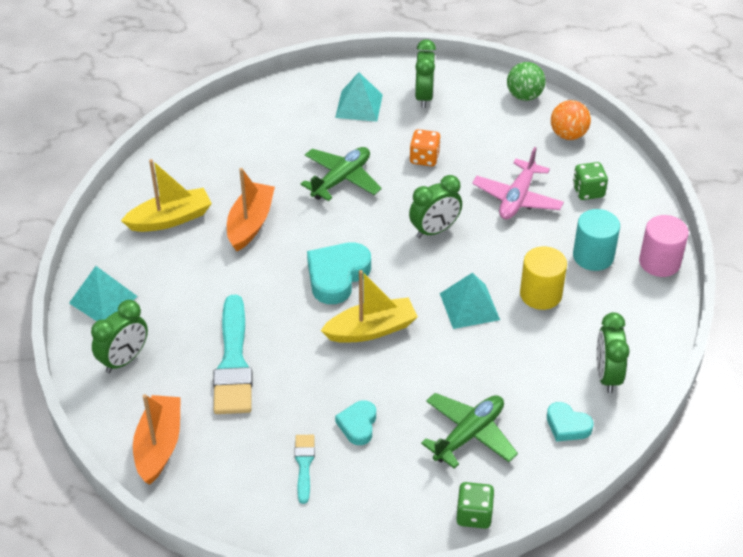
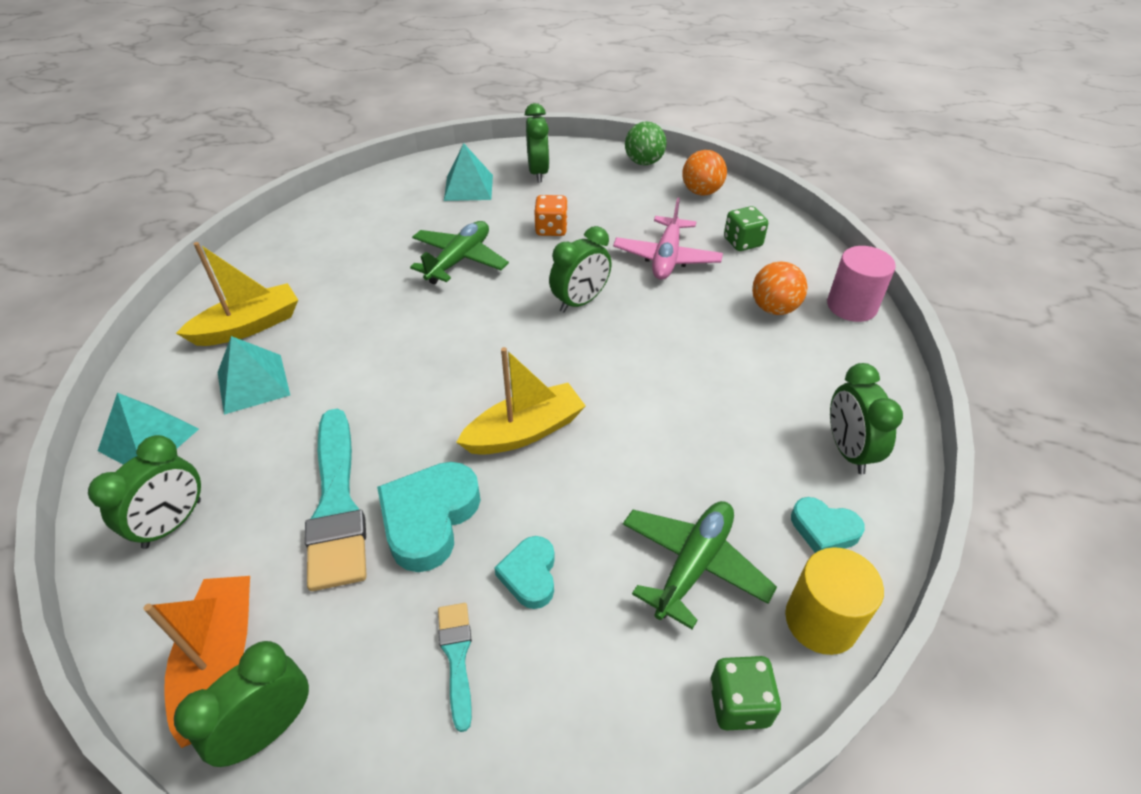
camera: 10 degrees left, 0 degrees up
(189, 485) = (269, 729): none -> green clock
(250, 223) = (352, 320): orange boat -> none
(337, 276) = (469, 369): turquoise heart -> turquoise heart (429, 518)
(469, 306) = (645, 385): turquoise pyramid -> turquoise pyramid (253, 383)
(540, 294) = (728, 359): yellow cylinder -> yellow cylinder (821, 620)
(593, 256) = (774, 308): turquoise cylinder -> orange ball

